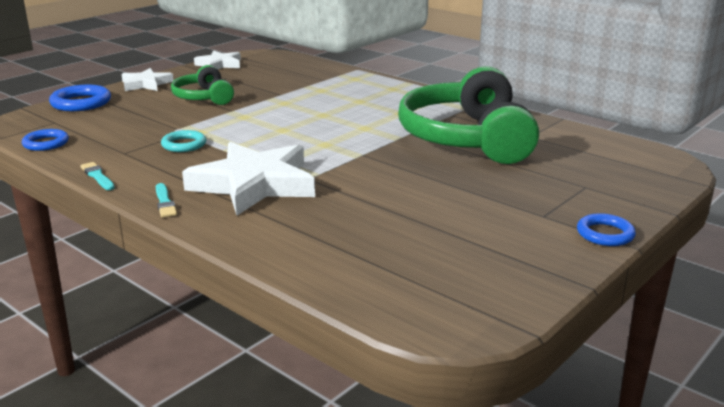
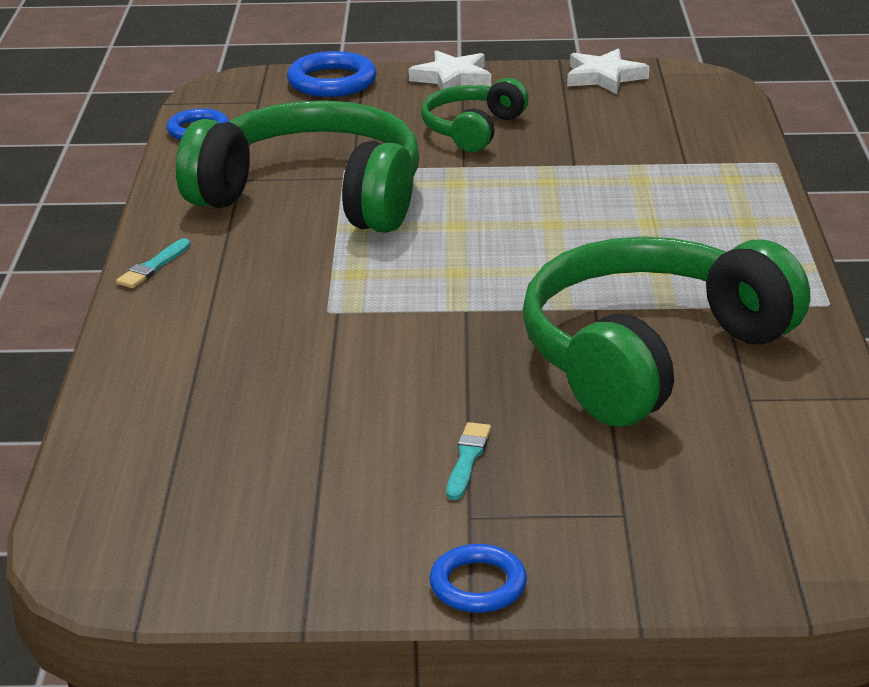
camera: 50 degrees right, 5 degrees up
(97, 176) = (162, 200): turquoise brush -> turquoise brush (467, 459)
(184, 145) = (313, 196): turquoise ring -> green headphones
(254, 184) = (270, 289): white star -> none

